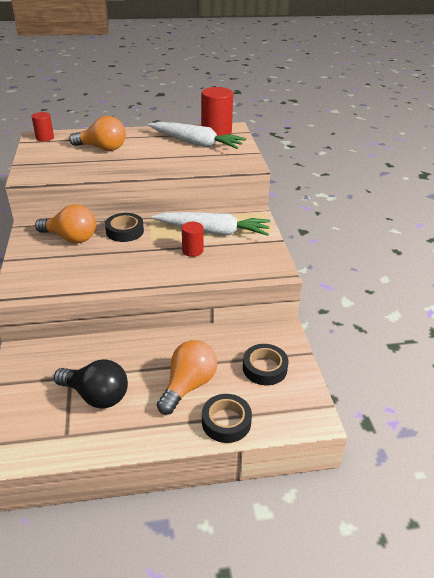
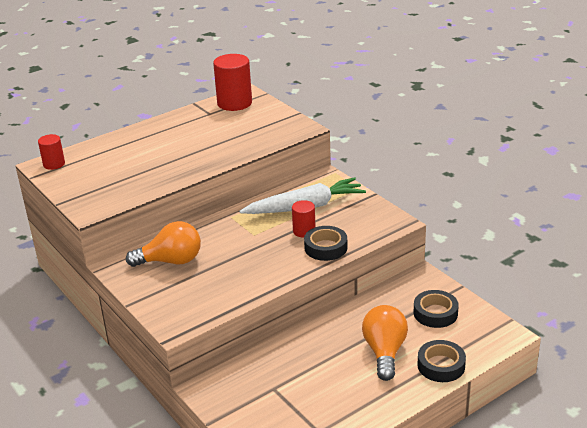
camera: 25 degrees left, 5 degrees down
(96, 396) = (313, 392): black light bulb -> none
(102, 148) = (135, 156): orange light bulb -> none
(125, 231) = (219, 236): black tape -> black tape (325, 247)
(196, 143) = (227, 121): white carrot -> none

